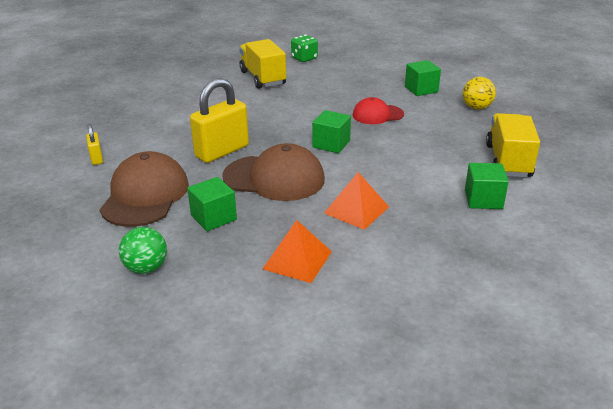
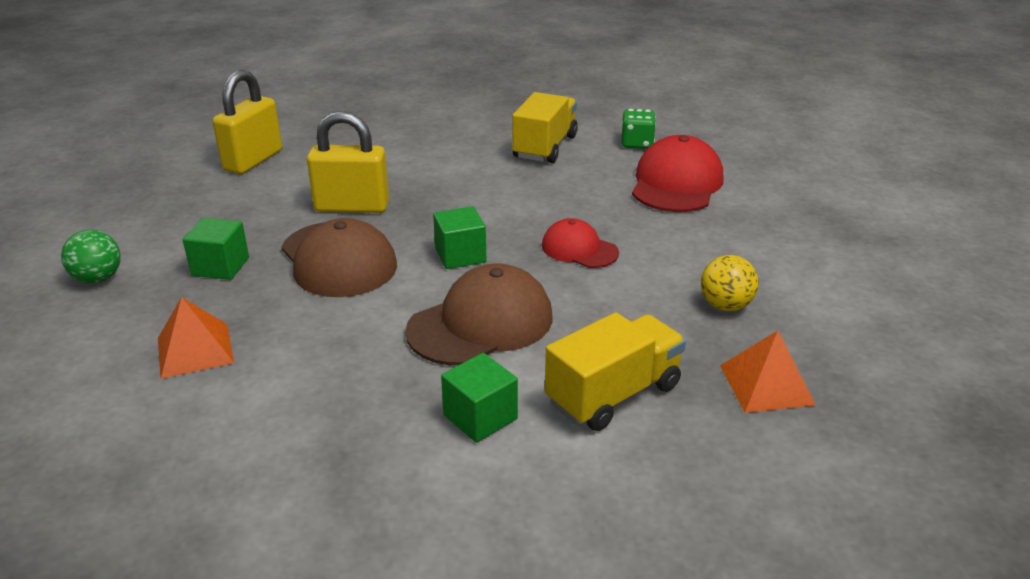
camera: 45 degrees right, 0 degrees up
(96, 158) = (253, 160): yellow padlock -> yellow padlock, size x2.08
(145, 195) = (218, 214): brown cap -> brown cap (481, 323)
(356, 210) = (337, 338): orange pyramid -> orange pyramid (766, 384)
(358, 68) = (676, 183): none -> red cap
(421, 89) = (700, 245): green cube -> none

